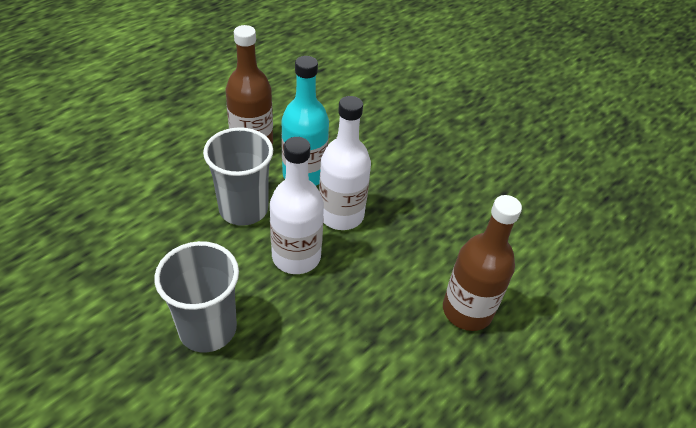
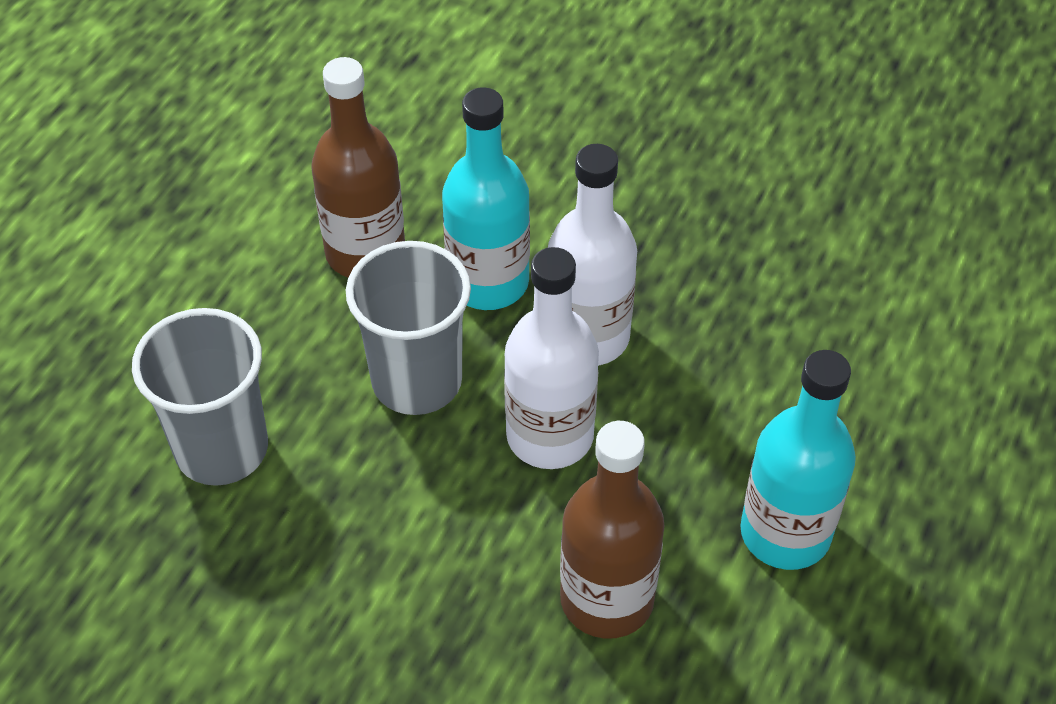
camera: 15 degrees left, 5 degrees up
(207, 328) = (469, 605): grey cup -> grey cup (222, 449)
(399, 349) = (785, 533): none -> turquoise bottle
(467, 310) = (863, 433): brown bottle -> brown bottle (607, 599)

